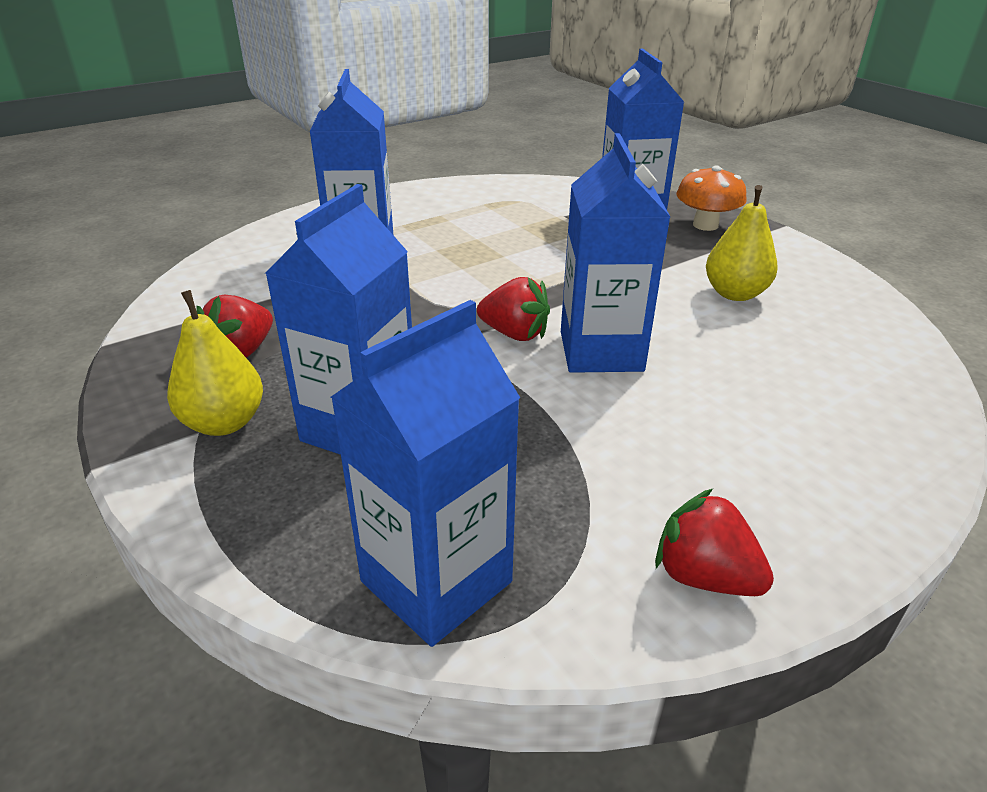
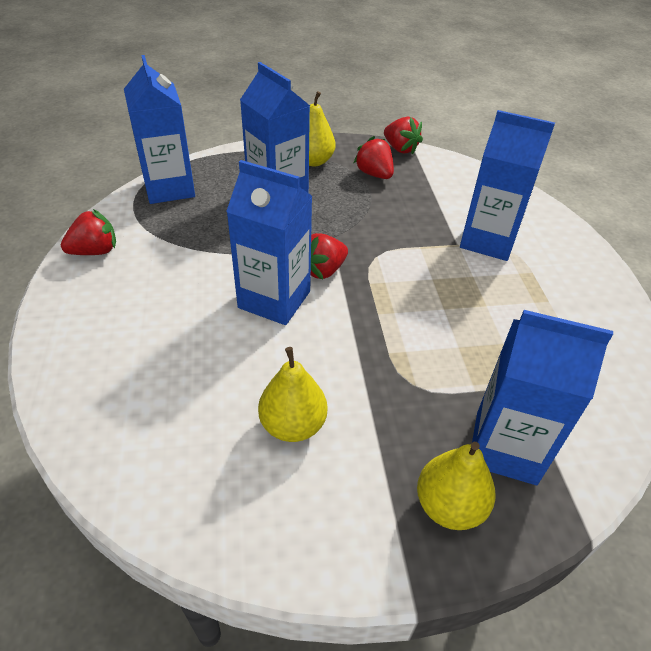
camera: 115 degrees right, 10 degrees up
(141, 346) = (400, 149): none -> red strawberry
(705, 225) = (449, 506): orange mushroom -> yellow pear

